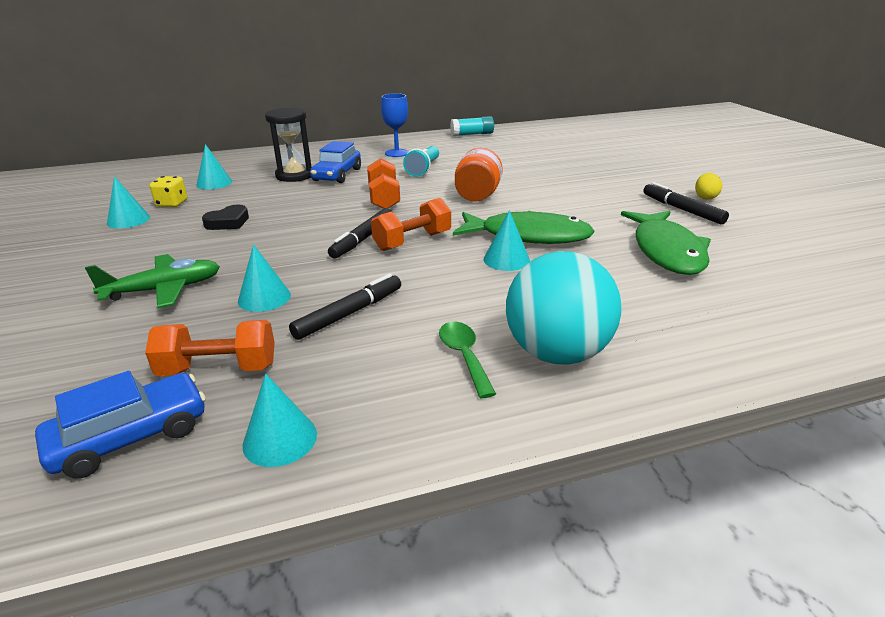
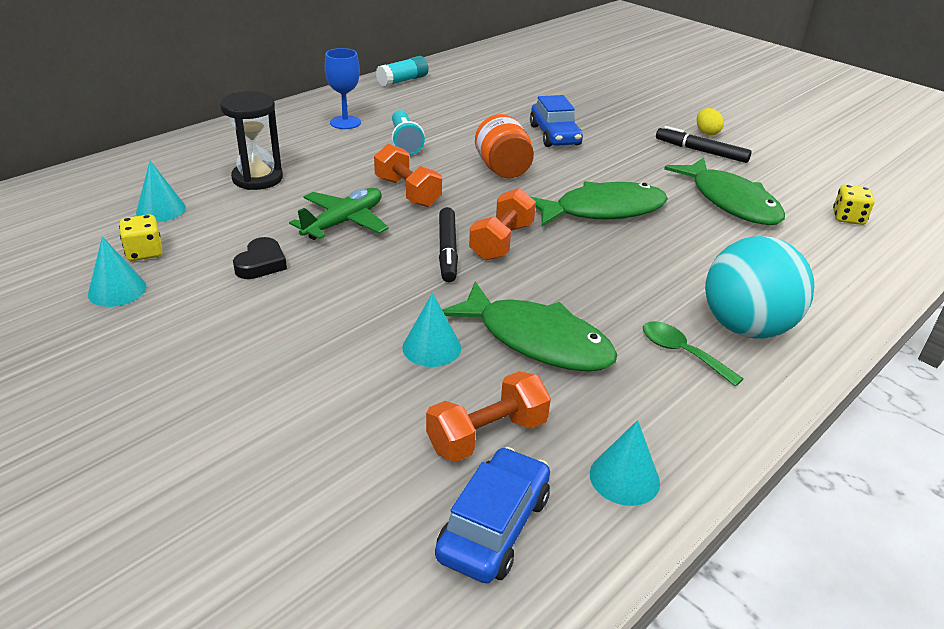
camera: 30 degrees left, 5 degrees up
(164, 290) = (306, 369): green plane -> green plane (344, 222)
(337, 175) = (311, 168): blue car -> blue car (554, 135)
(349, 313) = (537, 340): black marker -> green fish
(506, 259) = (611, 242): turquoise cone -> none
(794, 288) = (848, 218): none -> yellow dice

